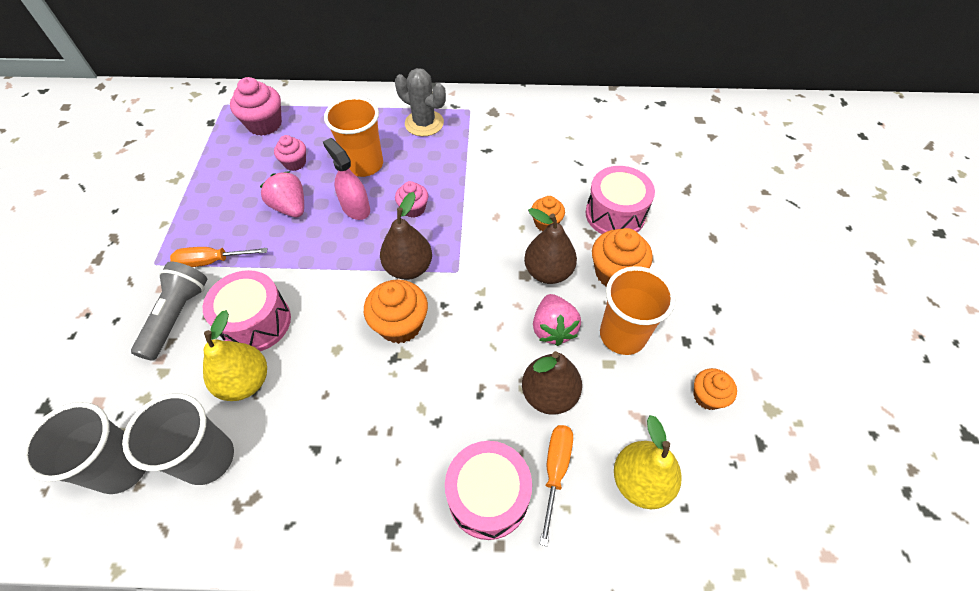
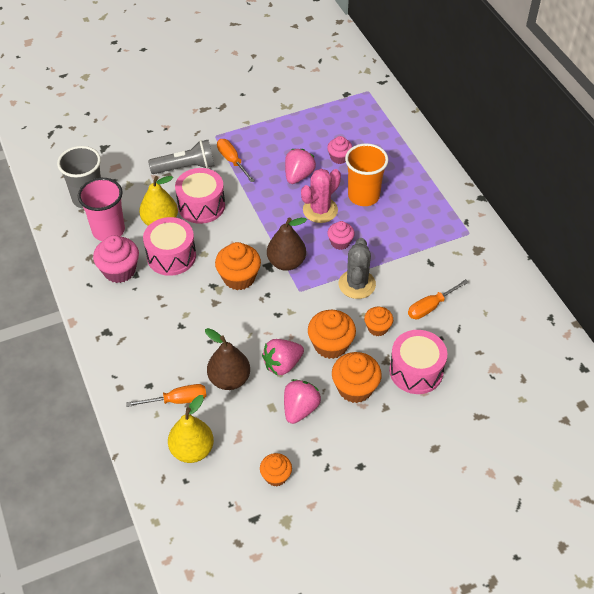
camera: 65 degrees right, 5 degrees down
(208, 458) = (108, 230): grey cup -> pink cup
(264, 124) = (364, 122): pink cupcake -> pink cupcake (119, 271)
(355, 208) = (320, 210): pink spray bottle -> pink cactus
(424, 123) = (431, 211): grey cactus -> grey cactus (357, 284)
(488, 496) = (146, 371): pink drum -> pink drum (171, 256)
(542, 172) = (430, 307): none -> orange screwdriver
(548, 272) = (331, 345): brown pear -> orange cupcake
(622, 335) = (300, 409): orange cup -> pink strawberry

